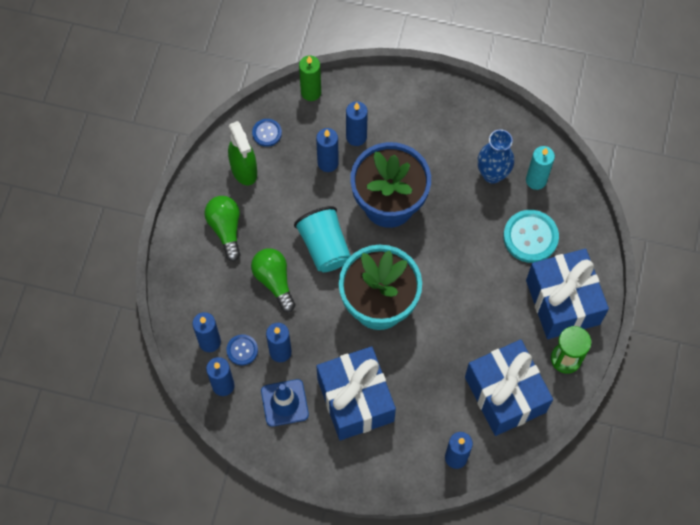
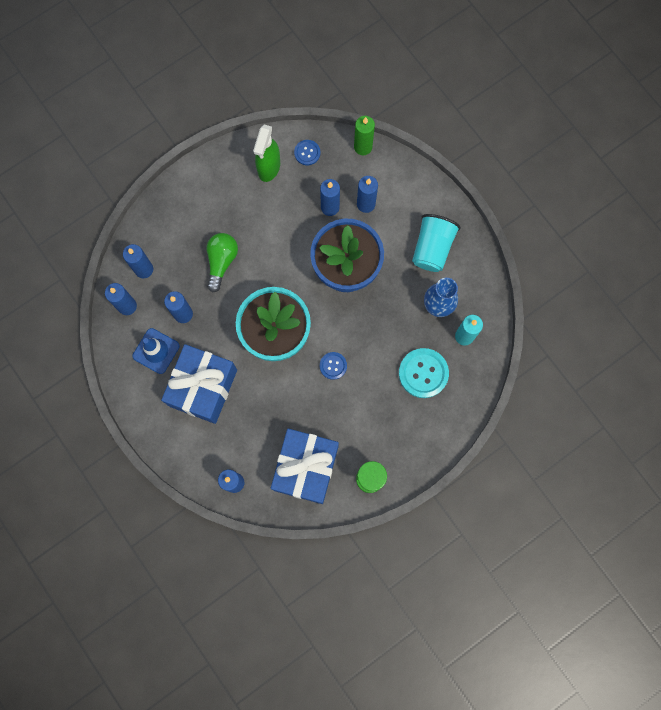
camera: 40 degrees right, 10 degrees up
(226, 229) = (221, 199): green light bulb -> none
(242, 350) = (160, 292): blue button -> blue button (333, 366)
(324, 247) = (275, 265): turquoise cup -> turquoise cup (432, 248)
(562, 302) = (403, 437): blue gift -> none

